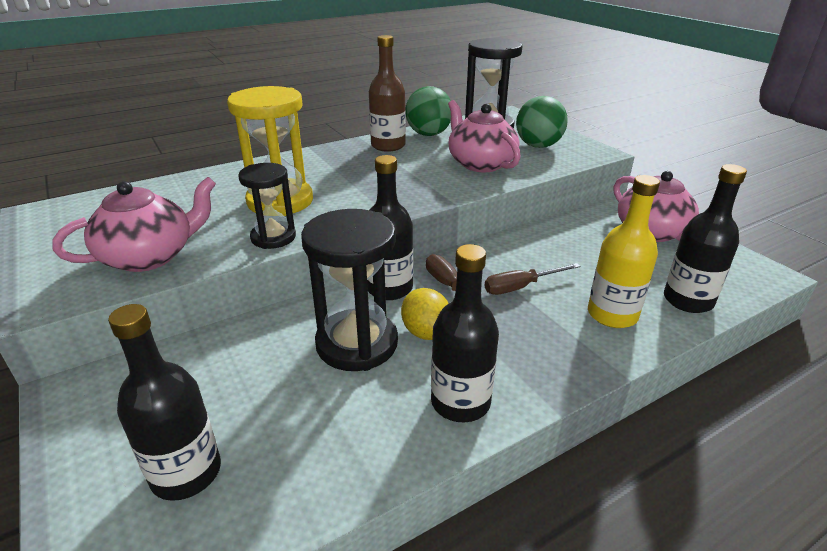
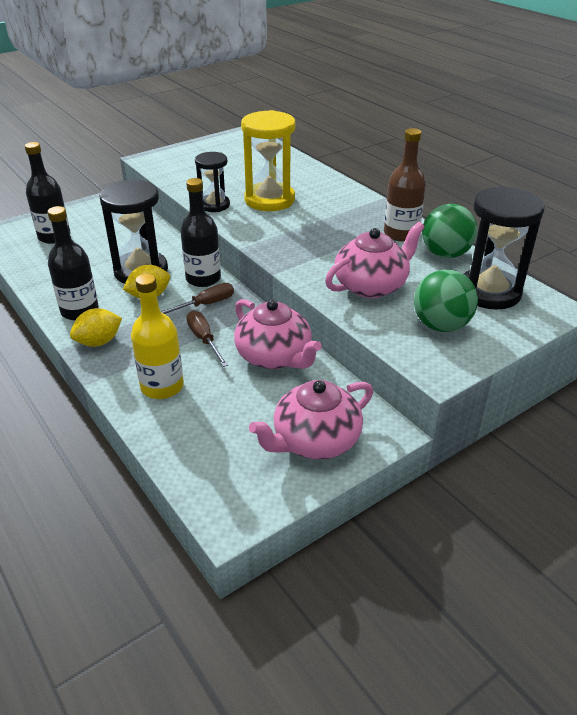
camera: 85 degrees right, 5 degrees up
(150, 256) = (191, 173): pink teapot -> pink teapot (274, 357)
(537, 373) = (99, 342): none -> yellow lemon
(688, 300) = (180, 439): black bottle -> none

